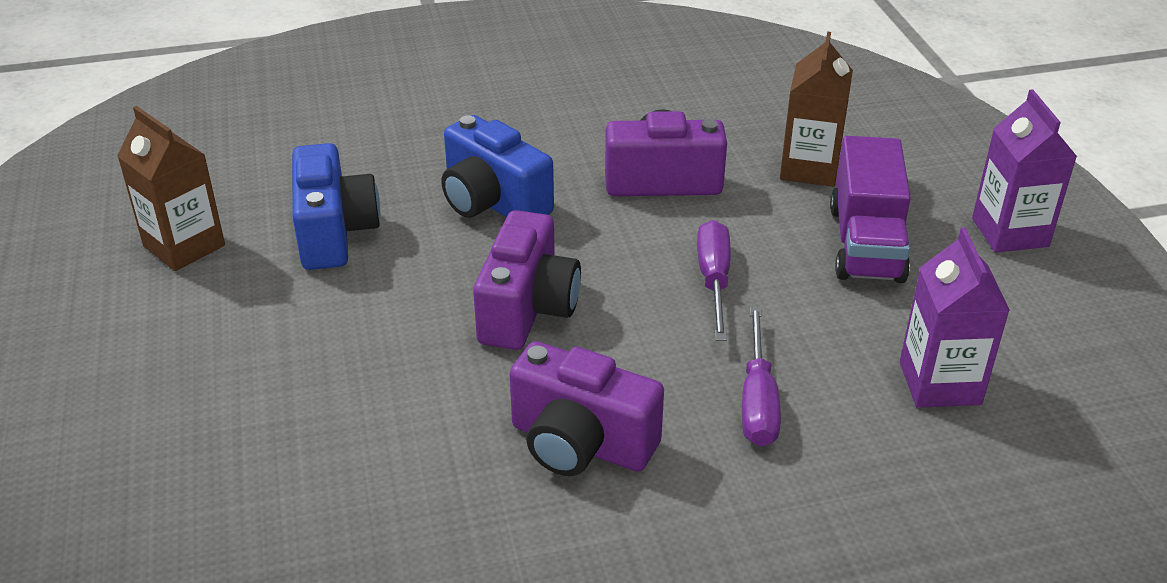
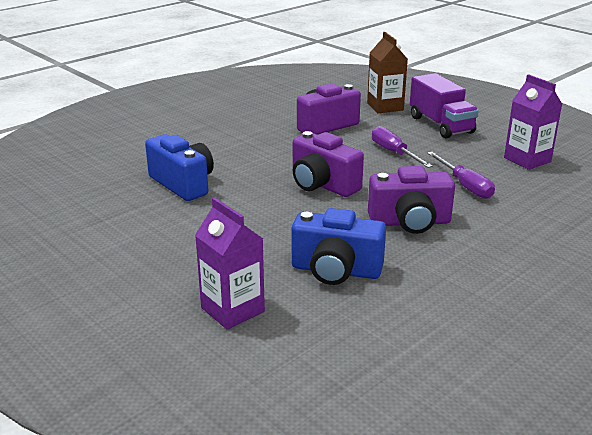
camera: 30 degrees left, 10 degrees down
(184, 246) = (101, 211): brown carton -> none
(493, 202) = (253, 152): blue camera -> blue camera (336, 271)
(527, 309) = (322, 185): purple camera -> purple camera turned 150 degrees clockwise
(1010, 232) = (491, 108): purple carton -> purple carton (232, 310)

